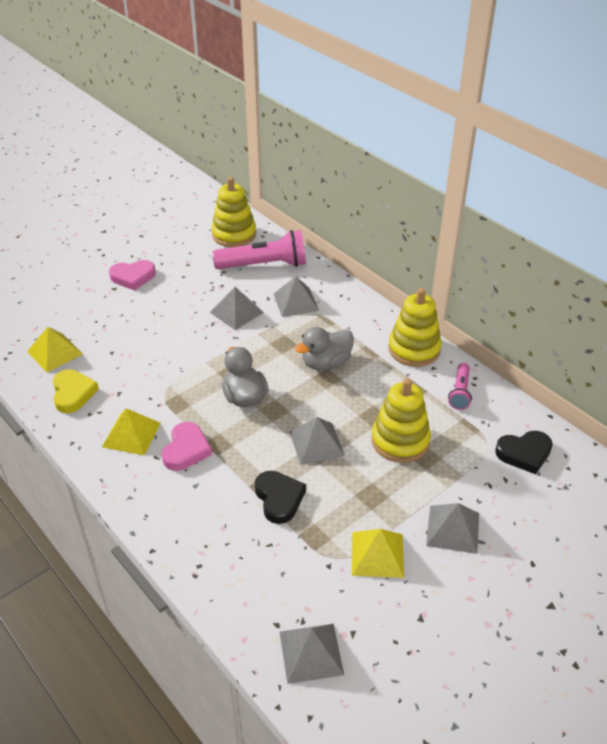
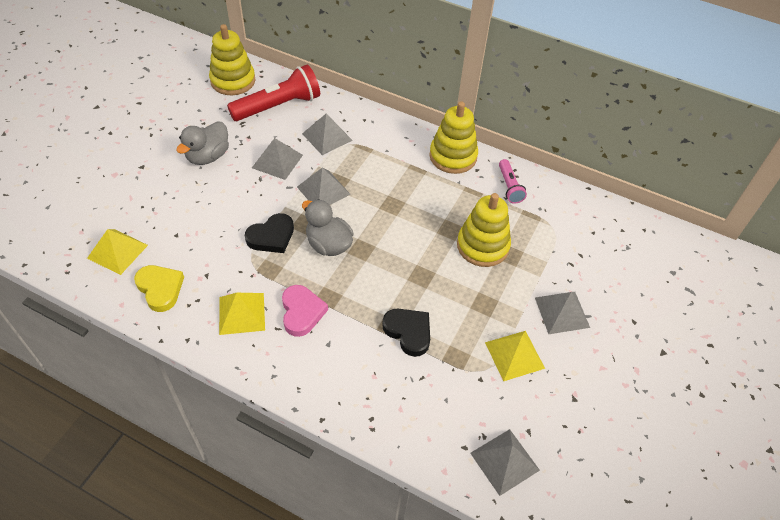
camera: 25 degrees left, 10 degrees up
(133, 277) = (155, 150): pink heart -> none
(264, 265) = (278, 106): pink flashlight -> red flashlight
(316, 443) = (414, 270): grey pyramid -> grey pyramid (323, 190)
(326, 363) = (384, 190): grey duck -> grey duck (208, 156)
(524, 453) = (584, 227): black heart -> black heart (271, 236)

